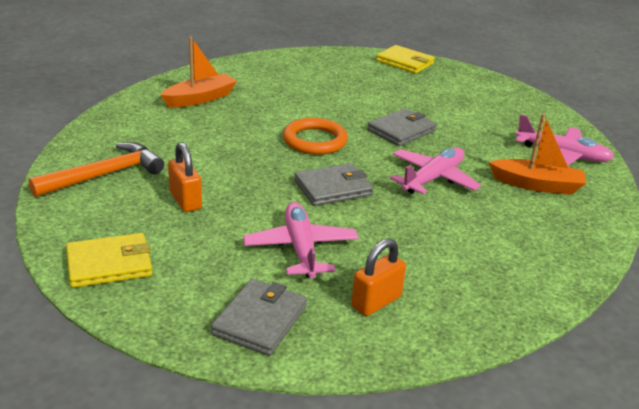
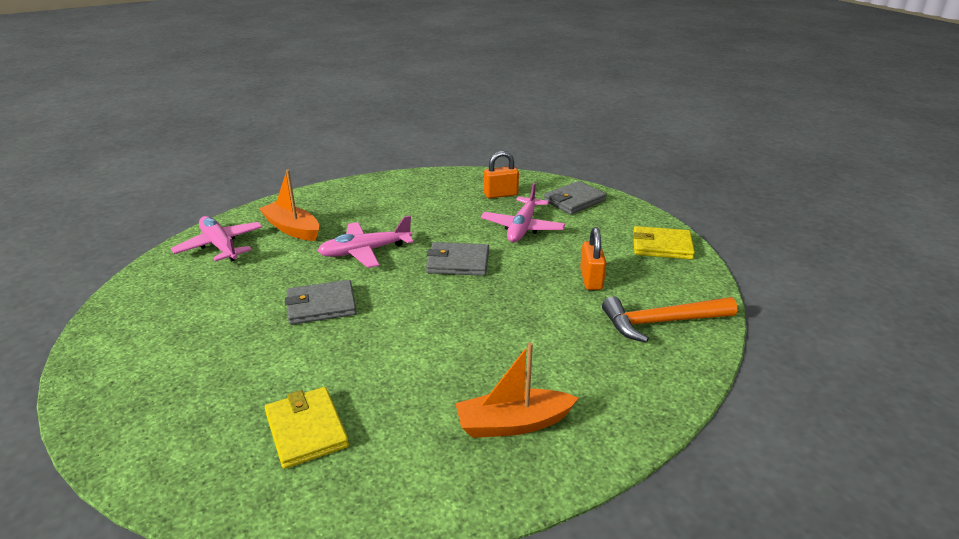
camera: 150 degrees left, 0 degrees up
(314, 140) = (425, 314): orange ring -> none
(405, 62) = (126, 435): yellow wallet -> yellow wallet (306, 430)

